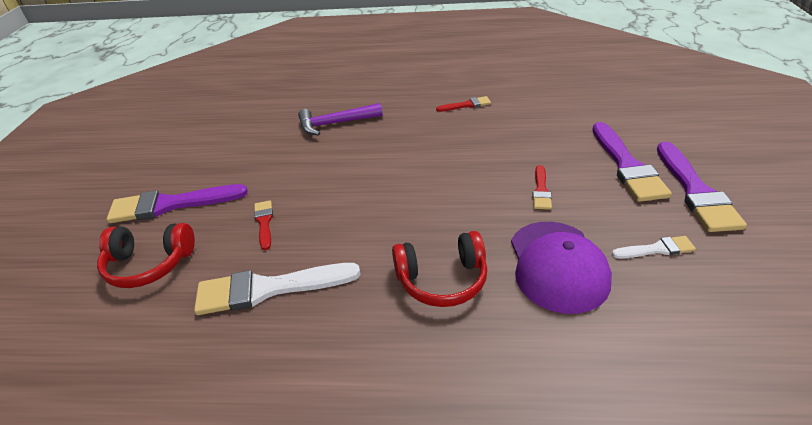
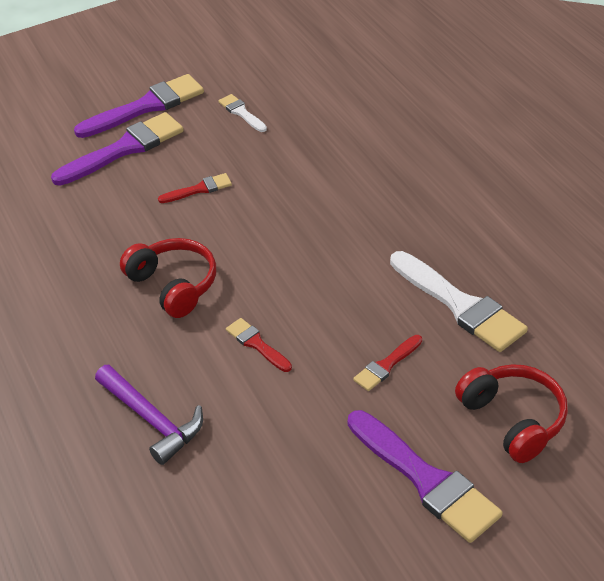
camera: 120 degrees left, 5 degrees up
(442, 280) = (362, 206): red headphones -> red headphones (174, 285)
(466, 105) = (41, 304): red brush -> red brush (256, 344)
(557, 266) = (298, 153): purple cap -> none

